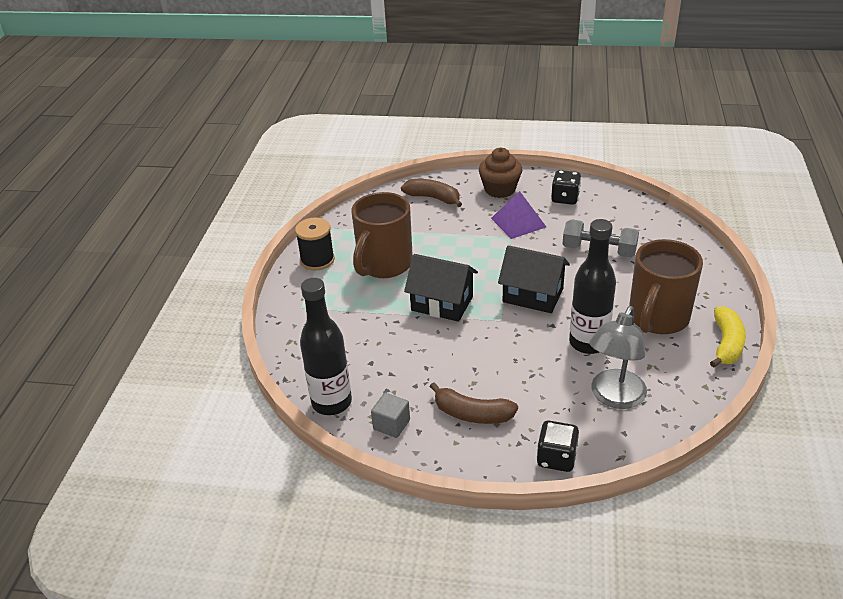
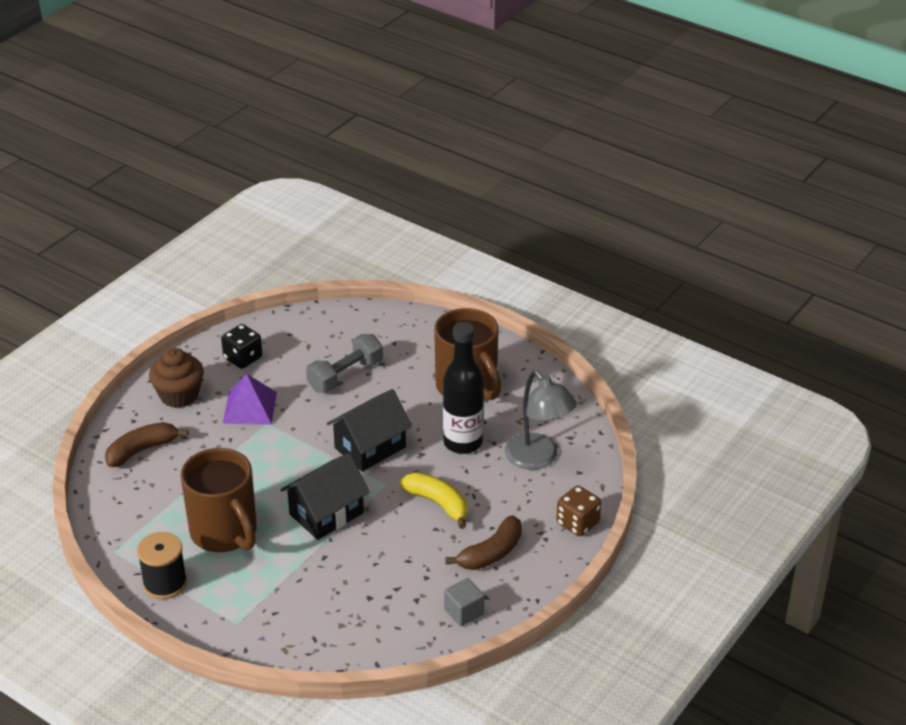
camera: 65 degrees left, 0 degrees up
(331, 402) = (402, 645): black bottle -> none
(556, 458) = (577, 523): black dice -> brown dice
(726, 344) = (529, 366): yellow banana -> yellow banana (438, 503)

